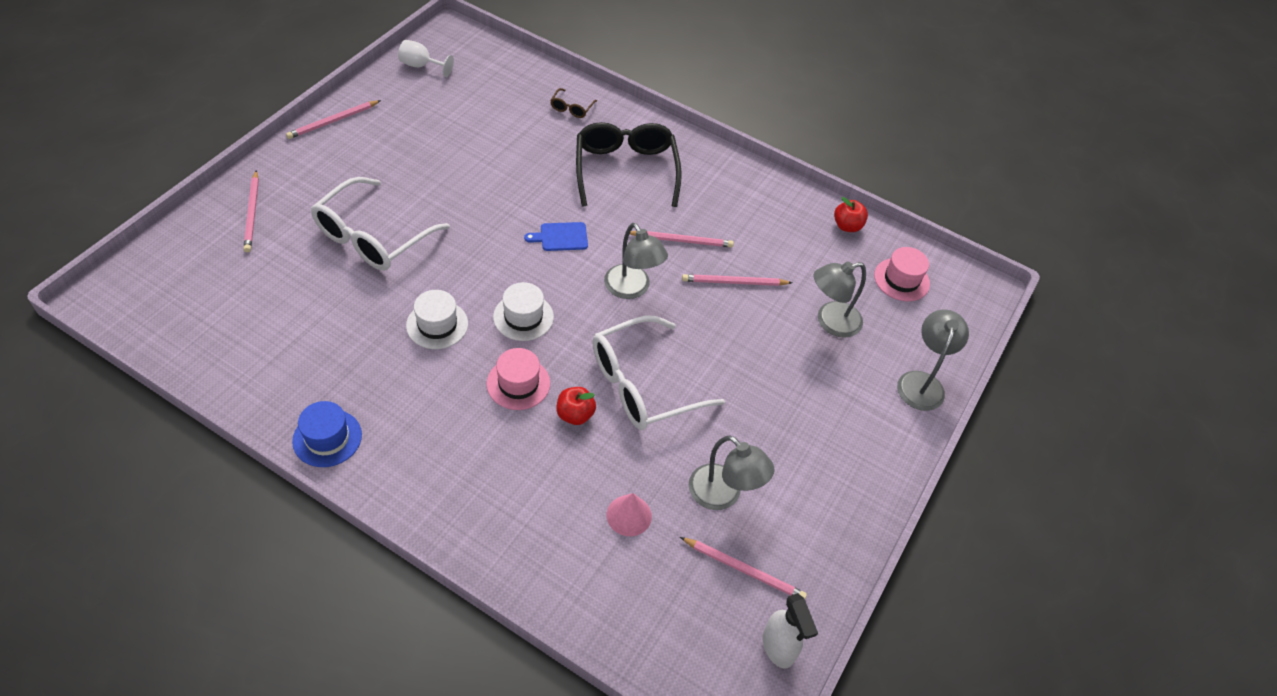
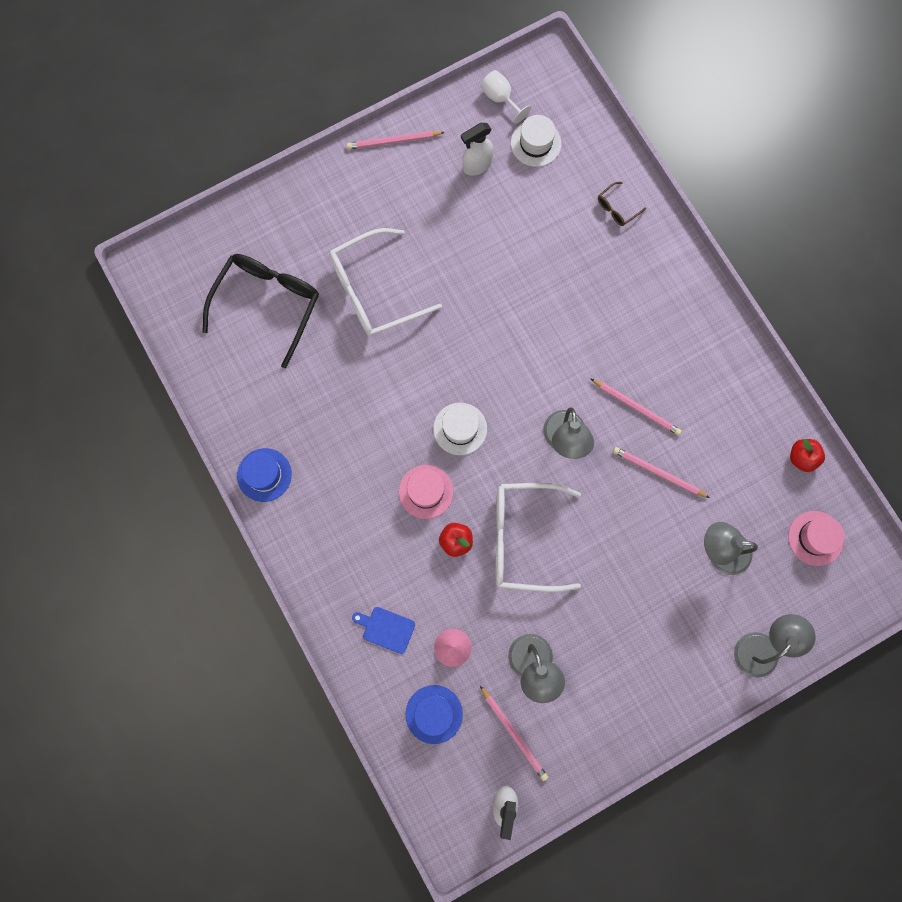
camera: 35 degrees right, 25 degrees up
(252, 213) = (288, 224): pink pencil -> none
(425, 116) = (476, 165): none -> white spray bottle
(437, 325) = (388, 405): white hat -> white hat (536, 143)
(561, 237) = (532, 358): blue cutting board -> blue cutting board (386, 629)
(625, 170) = (629, 305): black glasses -> black glasses (268, 304)
(647, 591) = (434, 714): none -> blue hat

